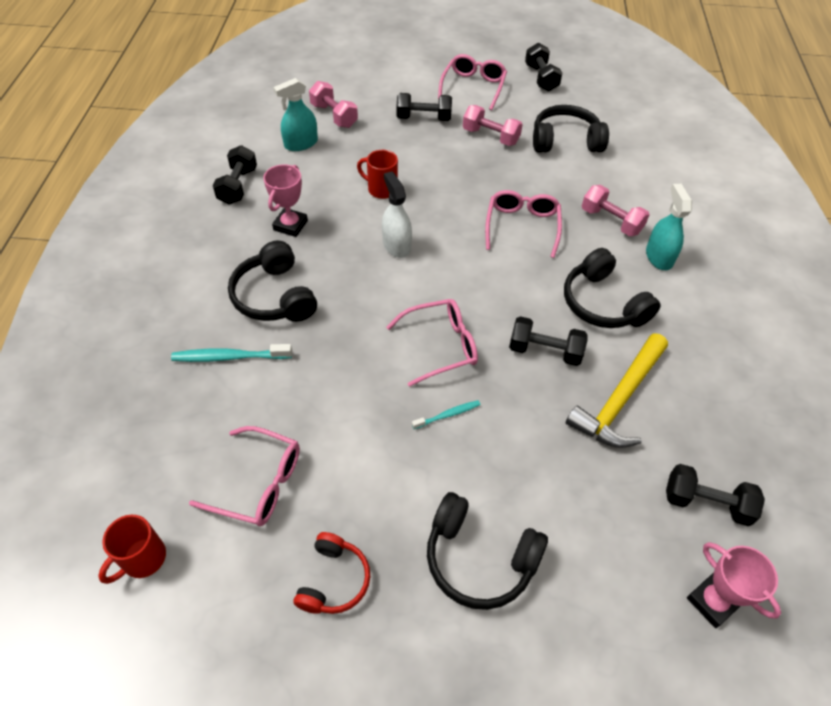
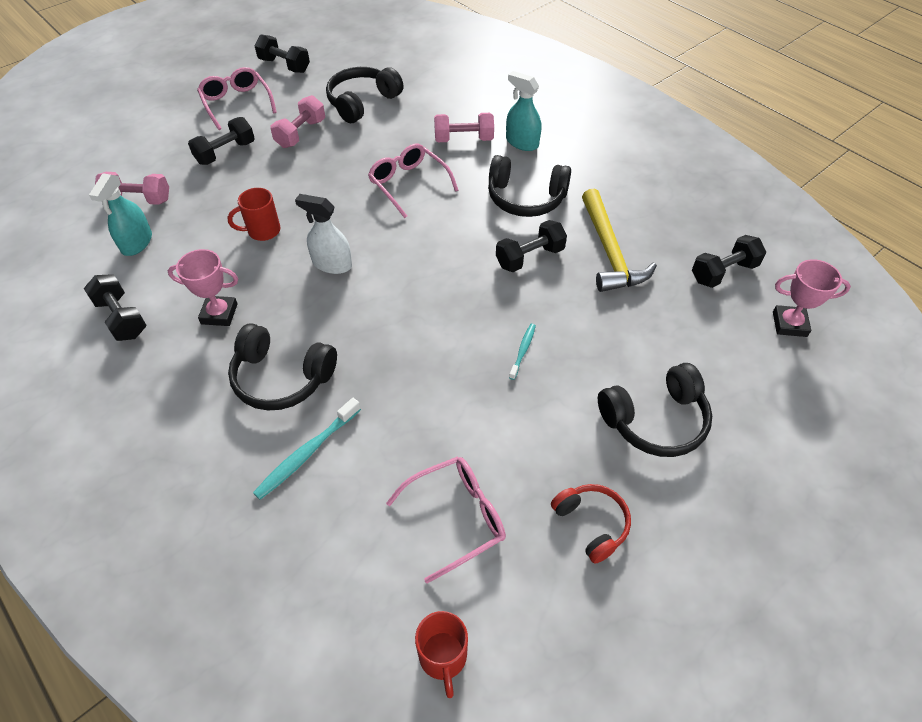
camera: 45 degrees left, 0 degrees up
(290, 225) = (219, 314): pink trophy -> pink trophy turned 60 degrees counterclockwise
(441, 346) = (459, 309): pink glasses -> none
(490, 136) = (301, 133): pink dumbbell -> pink dumbbell turned 45 degrees counterclockwise

